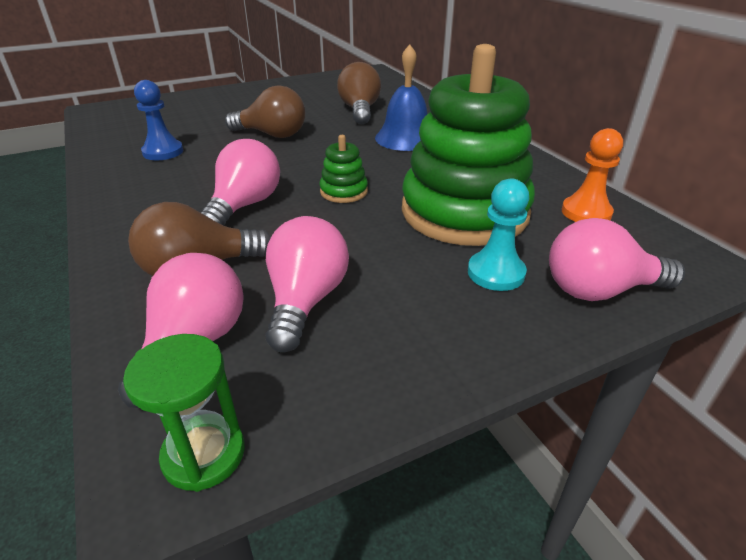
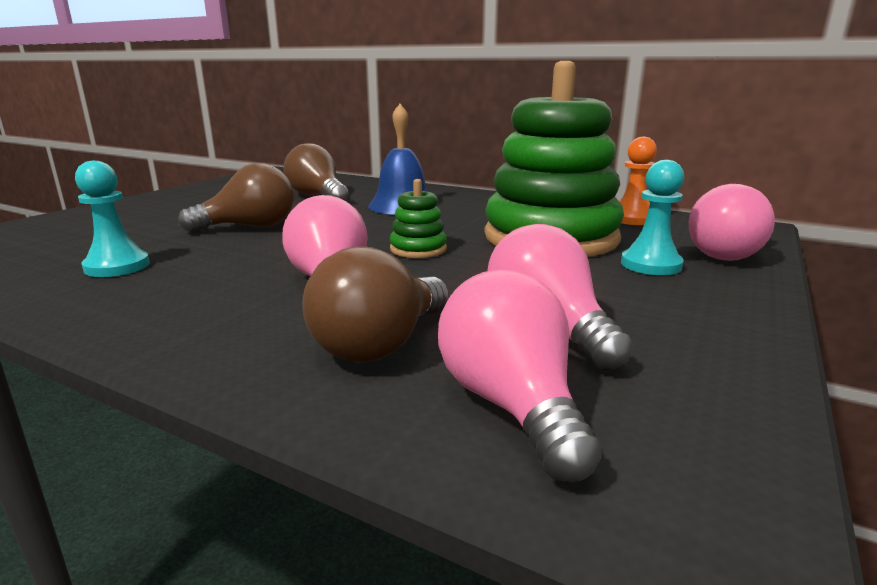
camera: 35 degrees left, 15 degrees down
(163, 152) = (117, 266): blue pawn -> turquoise pawn
(204, 454) = (718, 484): green hourglass -> none

